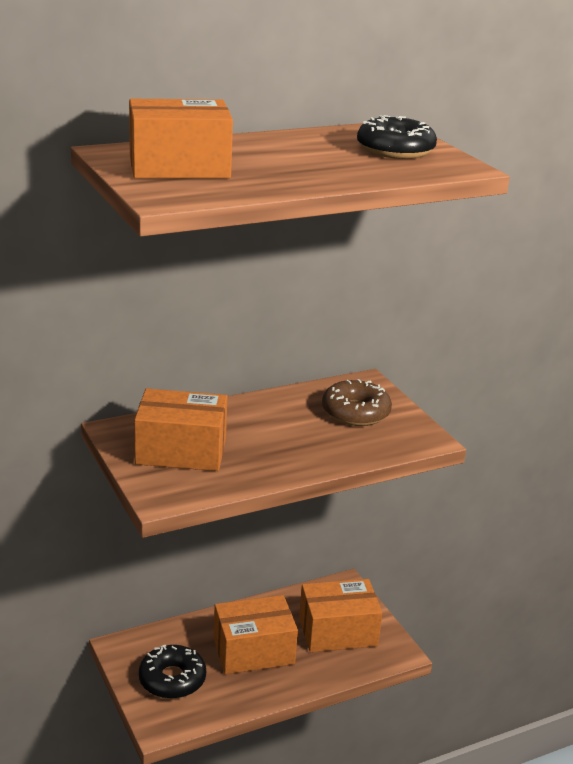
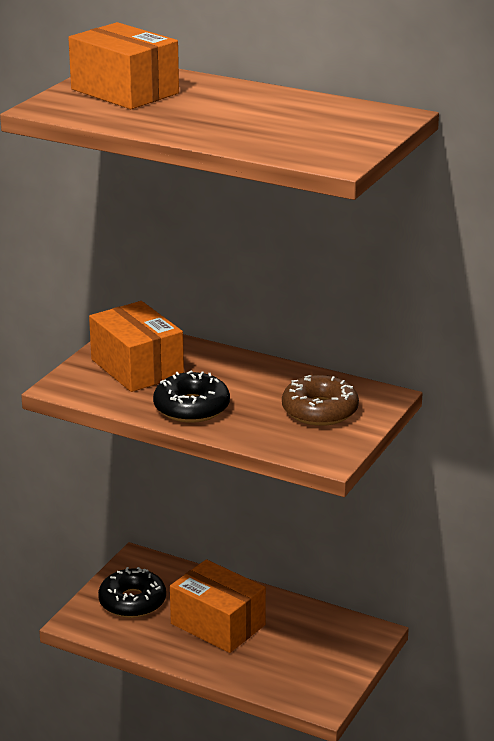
camera: 55 degrees right, 0 degrees up
(338, 631) = (303, 657): orange box -> none
(395, 150) = (328, 131): black donut -> black donut (191, 408)

